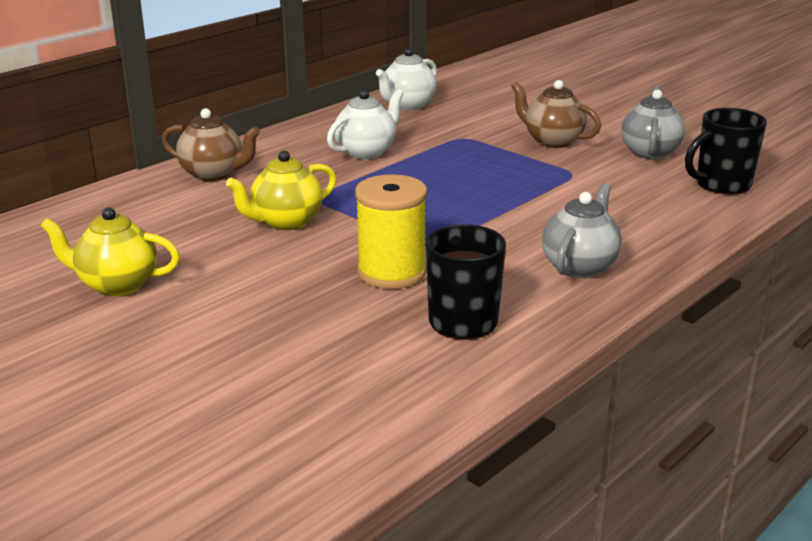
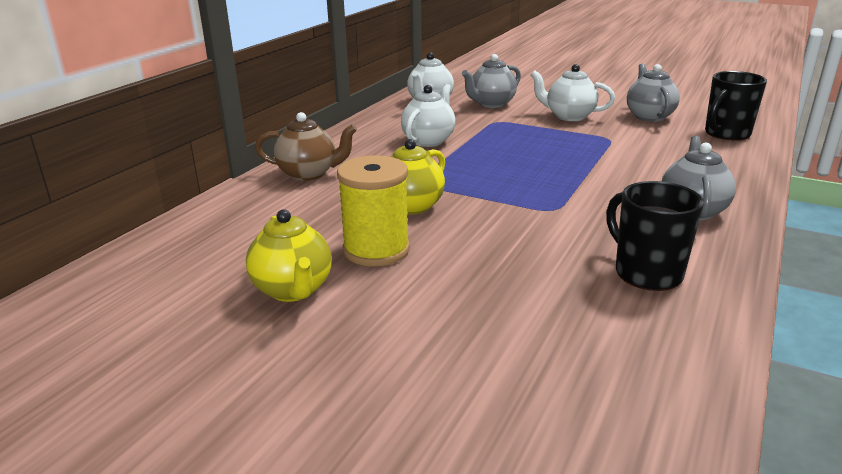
camera: 15 degrees left, 0 degrees up
(117, 285) = (293, 290): yellow teapot -> yellow teapot turned 105 degrees counterclockwise
(391, 272) = (544, 238): yellow spool -> yellow spool (376, 250)
(475, 115) = (491, 104): none -> grey teapot
(552, 141) = (569, 116): brown teapot -> white teapot

